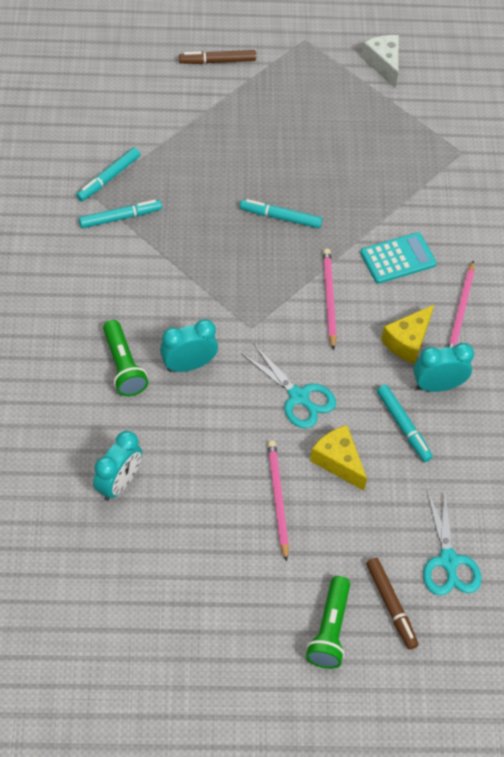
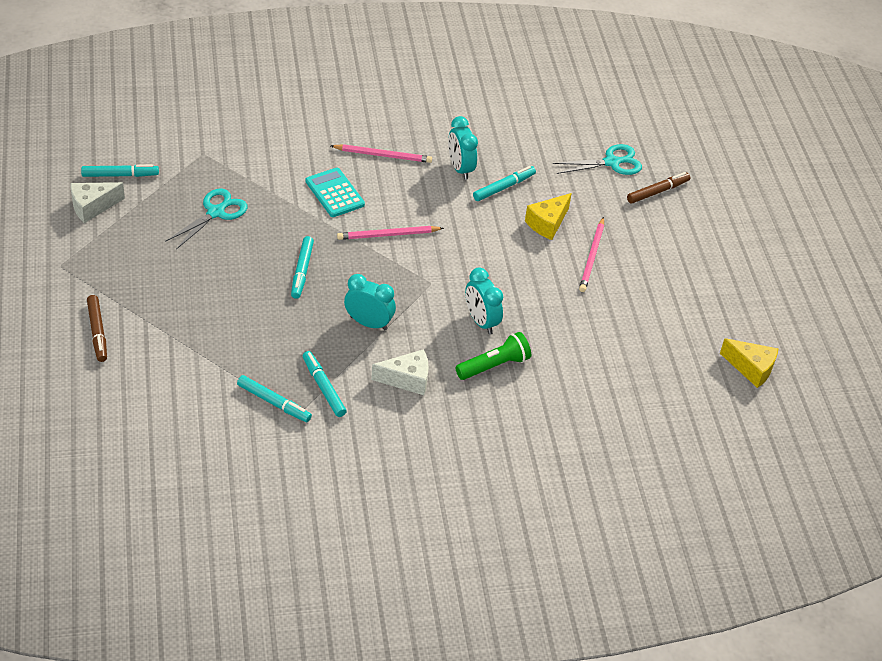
camera: 100 degrees left, 10 degrees down
(118, 286) = (407, 379): none -> white cheese
(119, 483) = (610, 355): turquoise clock -> turquoise clock (368, 323)
(277, 499) = (592, 257): pink pencil -> pink pencil turned 60 degrees counterclockwise
(298, 397) = (493, 249): turquoise scissors -> turquoise scissors (216, 212)
(329, 630) = (688, 223): green flashlight -> none
(407, 341) = (421, 186): yellow cheese -> yellow cheese (751, 368)
(429, 86) = (120, 175): none -> turquoise marker

